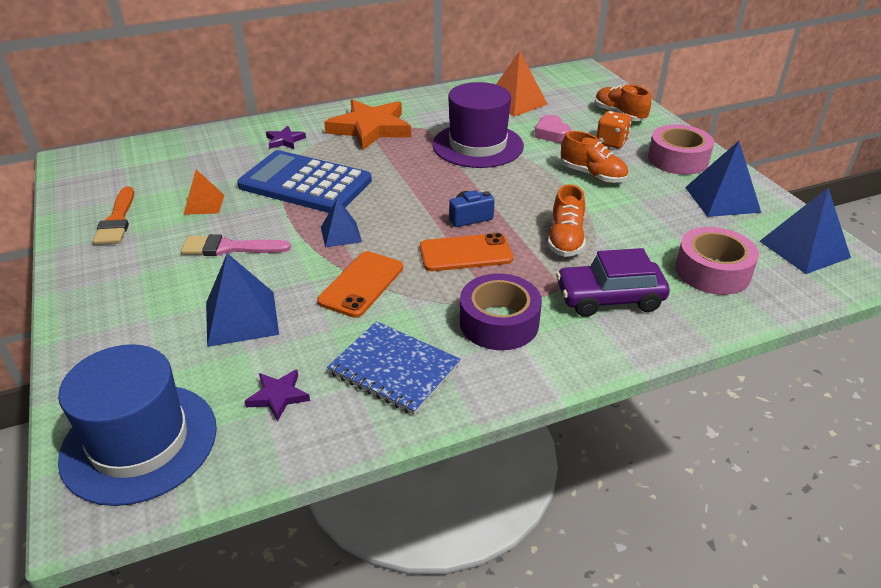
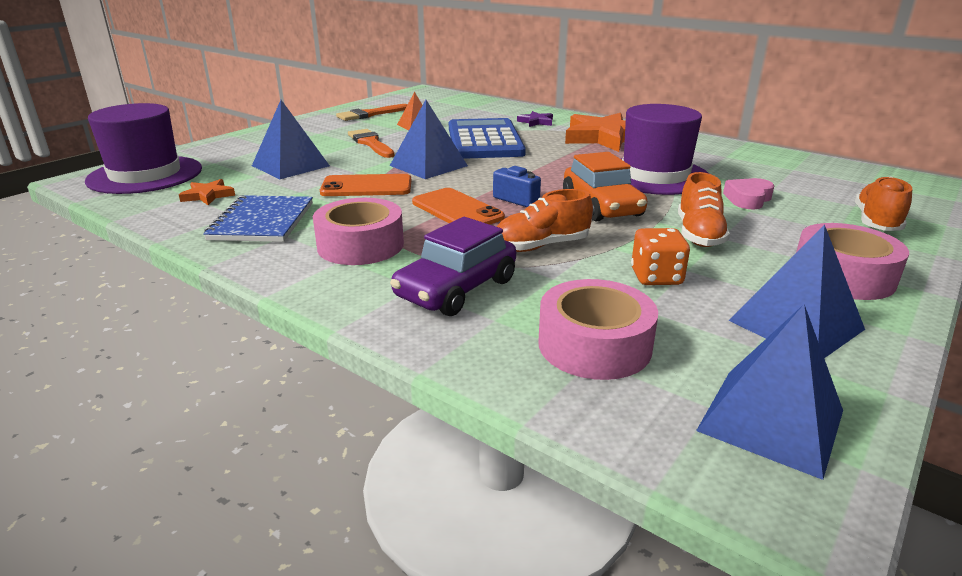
camera: 60 degrees right, 10 degrees down
(139, 442) = (145, 175): blue hat -> purple hat
(229, 248) = (371, 143): pink brush -> orange brush
(278, 396) = (208, 195): purple star -> orange star
(341, 234) = (428, 165): blue pyramid -> blue pyramid, size x1.63
(499, 322) = (360, 245): purple tape -> pink tape
(515, 102) = (778, 172): orange pyramid -> none
(515, 189) = (601, 206): none -> orange car
(609, 298) = (456, 289): purple car -> purple car turned 105 degrees counterclockwise
(611, 142) = (797, 230): orange dice -> orange dice (656, 277)

